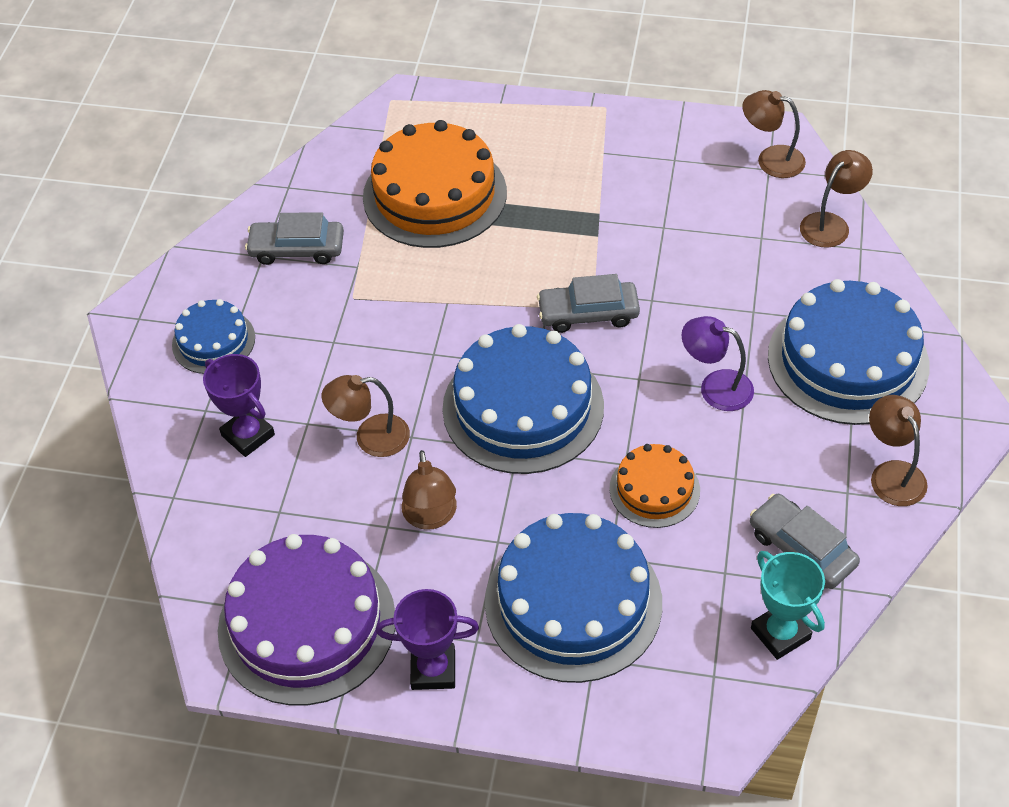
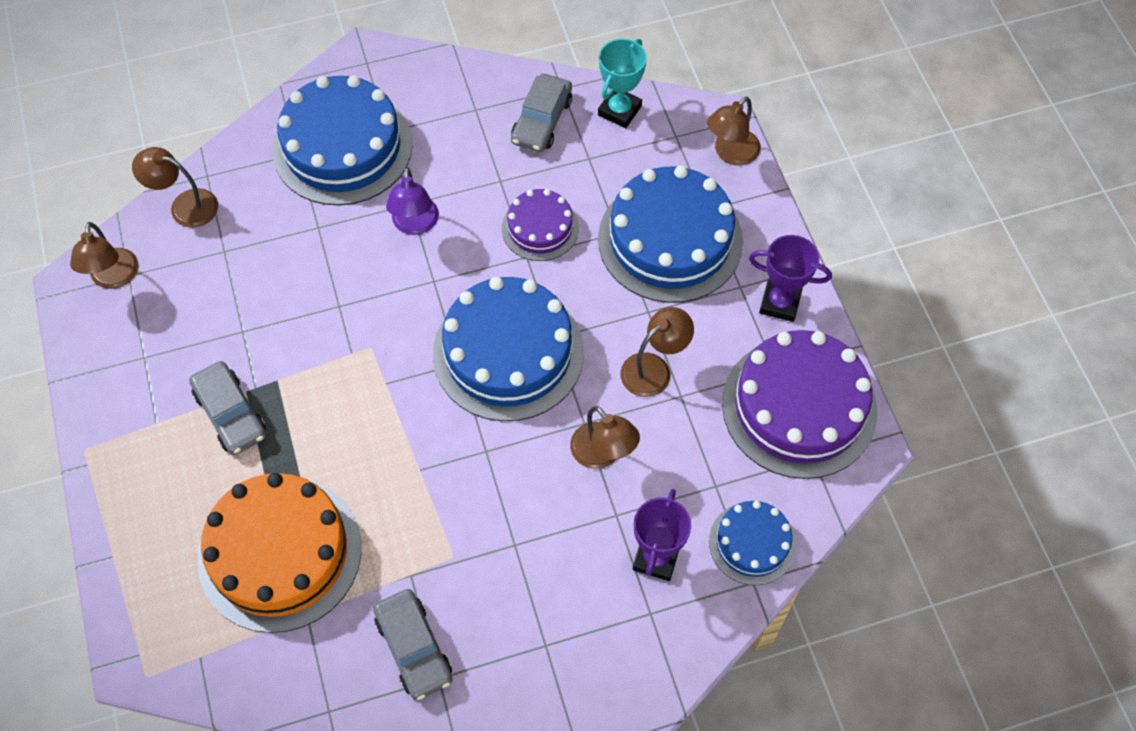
camera: 120 degrees left, 10 degrees up
(213, 341) = (569, 657): blue cake -> blue cake (752, 543)
(433, 670) = (780, 303): purple trophy -> purple trophy turned 45 degrees counterclockwise
(588, 313) = (378, 348): grey car -> grey car (230, 414)
(654, 489) = (540, 228): orange cake -> purple cake
(892, 474) = (443, 88): brown lamp -> brown lamp (731, 153)

